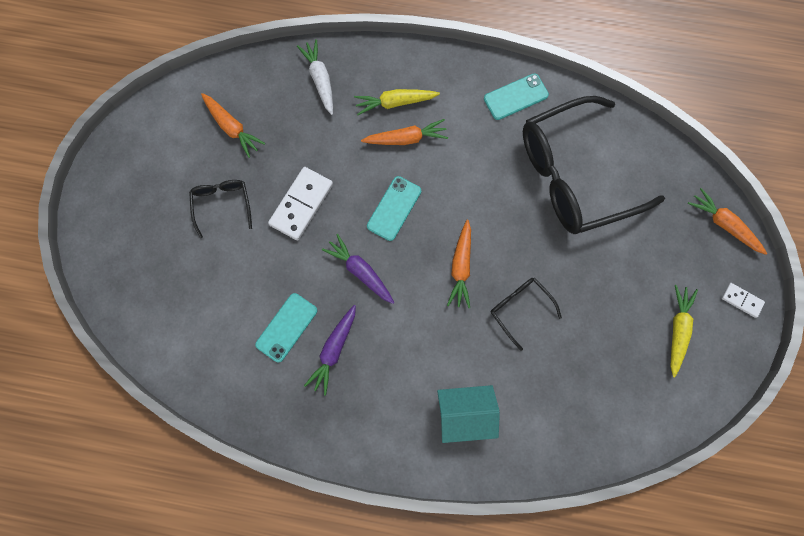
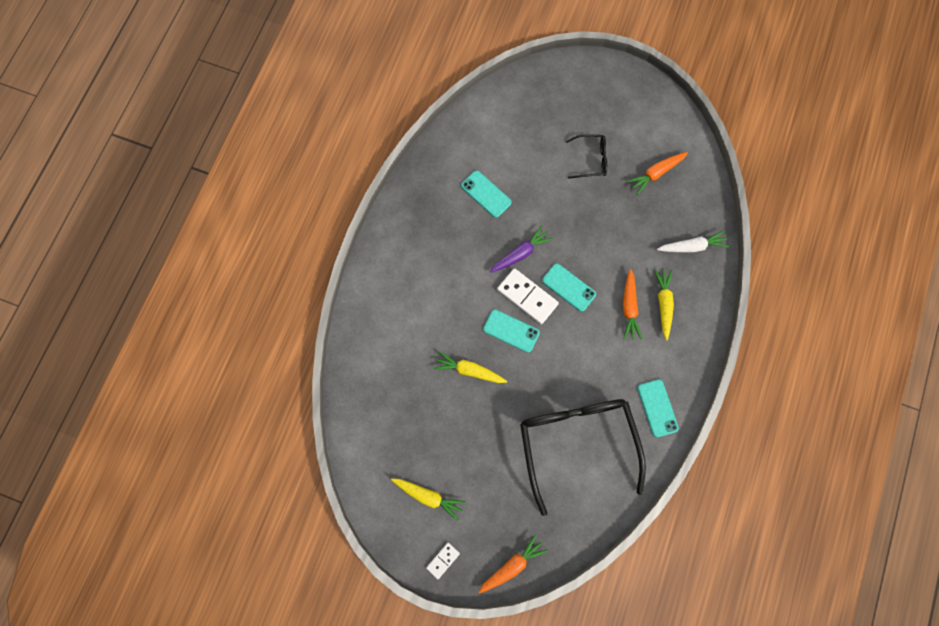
camera: 100 degrees right, 0 degrees up
(301, 204) = (582, 217): white domino -> white domino (527, 297)
(334, 350) = (462, 225): purple carrot -> none
(461, 267) = (511, 331): orange carrot -> turquoise phone
(464, 414) = (396, 311): turquoise house -> none
(520, 309) = (469, 370): black glasses -> yellow carrot

